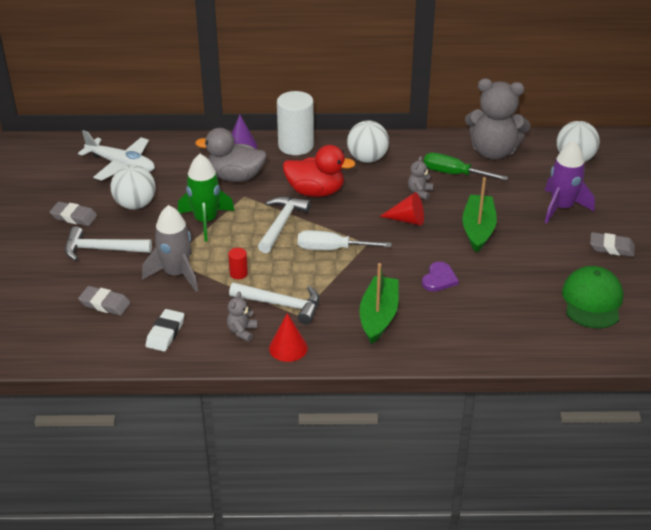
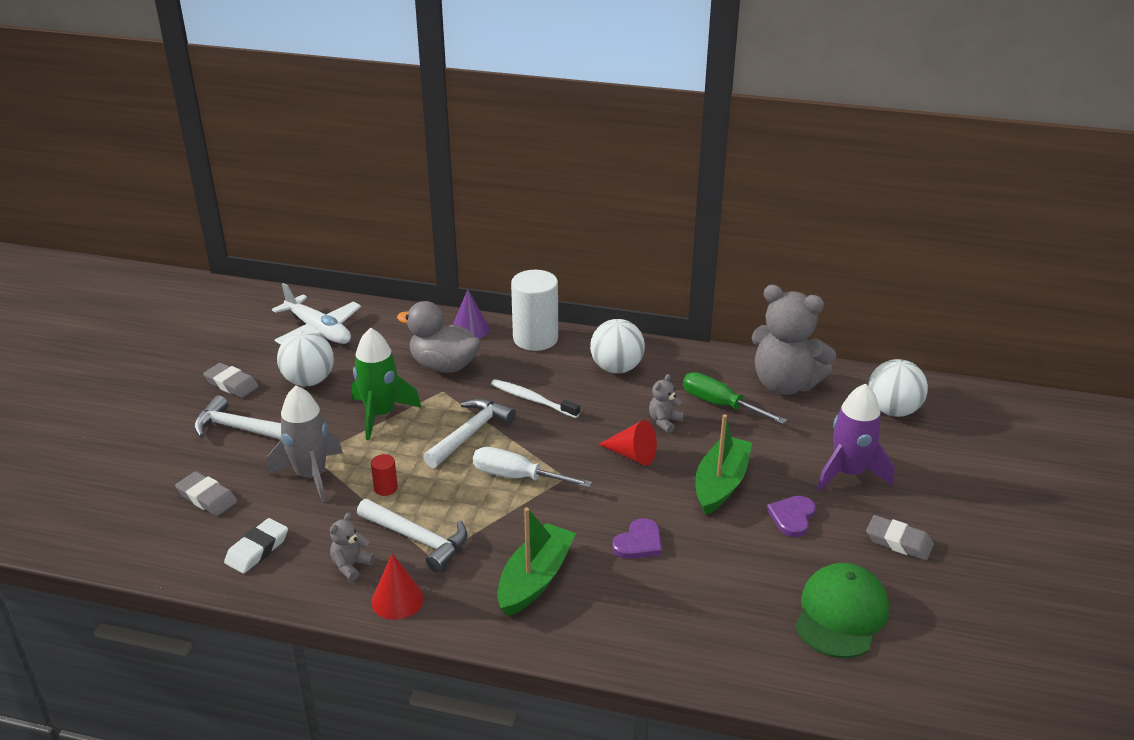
camera: 15 degrees right, 5 degrees down
(315, 192) = (532, 400): red duck -> white toothbrush
(535, 243) = (792, 517): none -> purple heart

